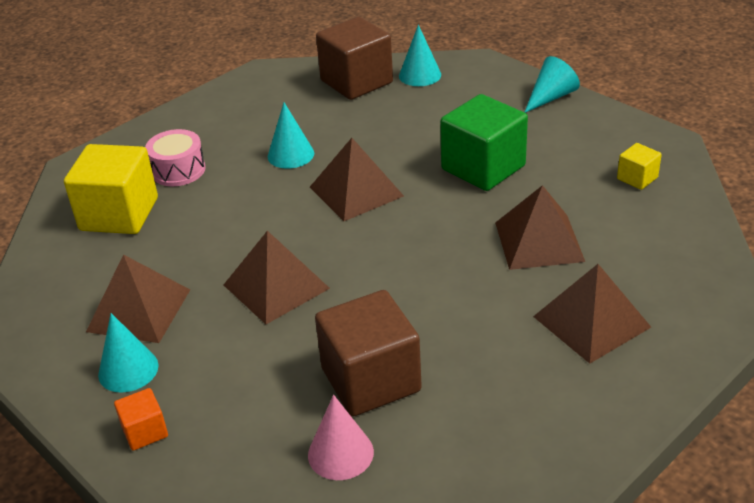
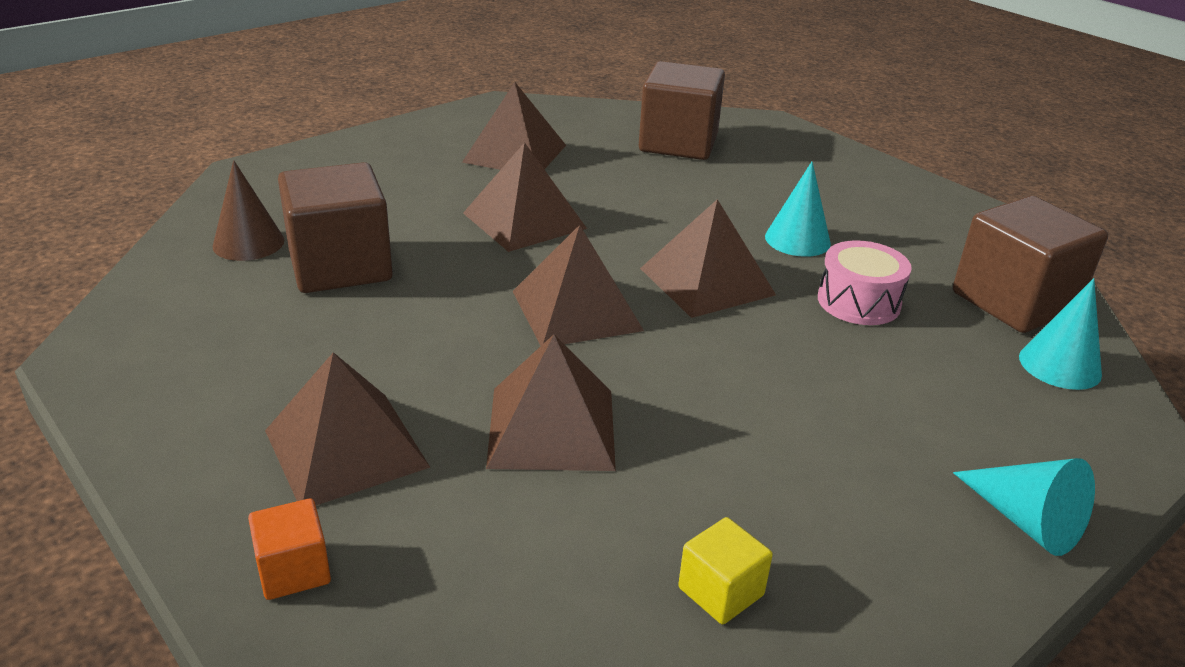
camera: 90 degrees right, 5 degrees down
(119, 214) = (678, 143): yellow cube -> brown cube
(128, 370) = (431, 150): turquoise cone -> none
(145, 431) = (346, 157): orange cube -> orange cube (294, 570)
(178, 170) = (762, 172): pink drum -> pink drum (858, 302)
(340, 453) = (248, 243): pink cone -> brown cone
(407, 245) = (576, 310): none -> brown pyramid
(483, 168) = (763, 398): green cube -> none

